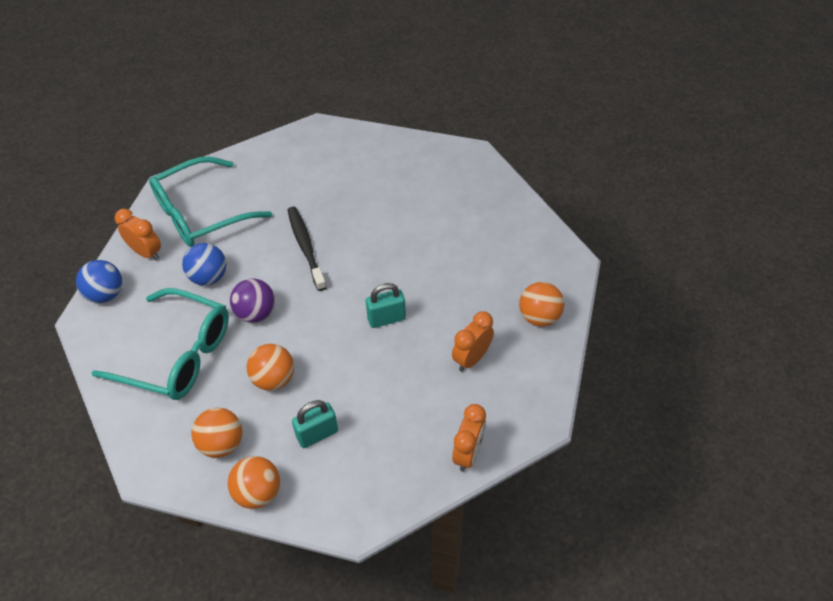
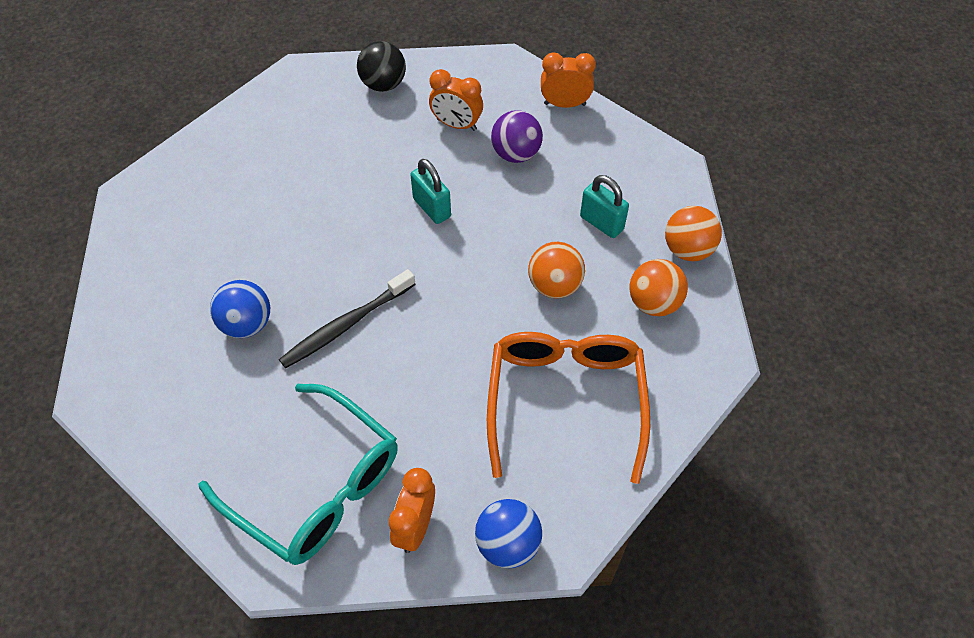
camera: 110 degrees left, 5 degrees up
(177, 355) = (565, 401): turquoise glasses -> orange glasses
(209, 277) = (433, 420): blue ball -> blue ball (246, 324)
(256, 313) = (471, 339): purple ball -> purple ball (516, 154)
(539, 317) = (383, 84): orange ball -> black ball

